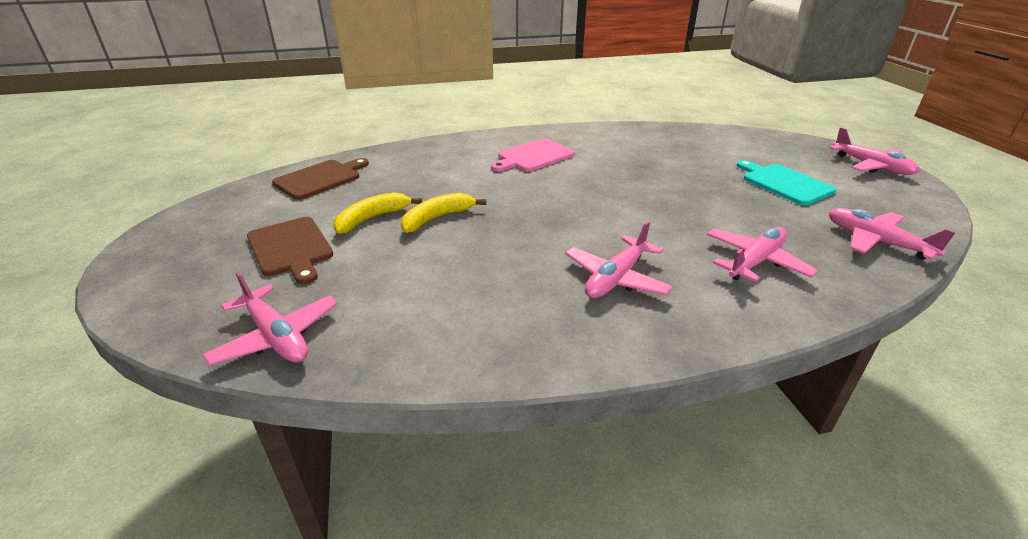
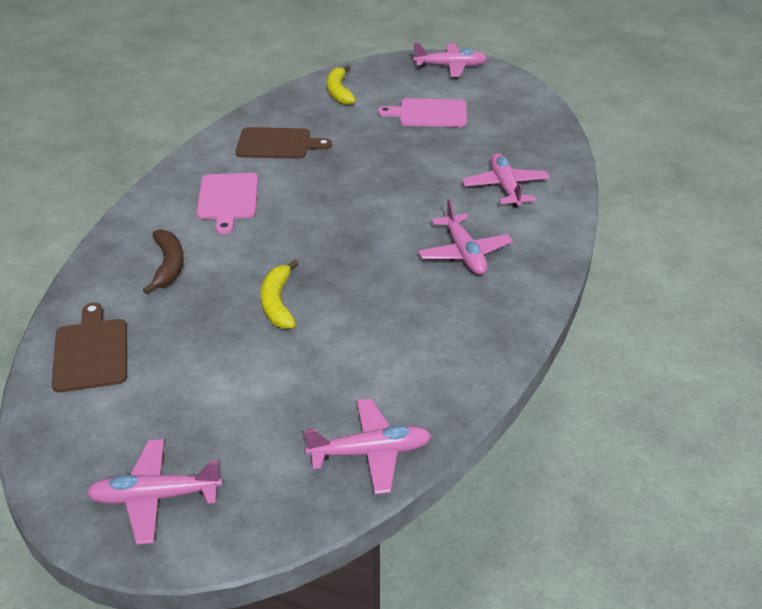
camera: 55 degrees left, 5 degrees up
(291, 248) = (229, 411): brown cutting board -> brown cutting board (277, 144)
(372, 218) = (230, 342): yellow banana -> yellow banana (339, 92)
(434, 167) = (168, 265): none -> brown banana
(784, 183) = (429, 114): turquoise cutting board -> pink cutting board
(876, 241) = (532, 131): pink plane -> pink plane (155, 497)

